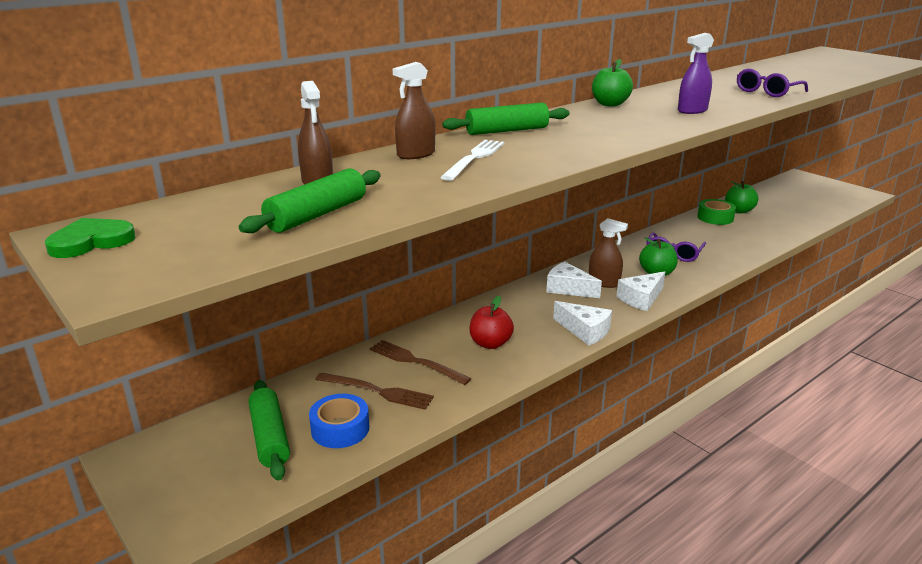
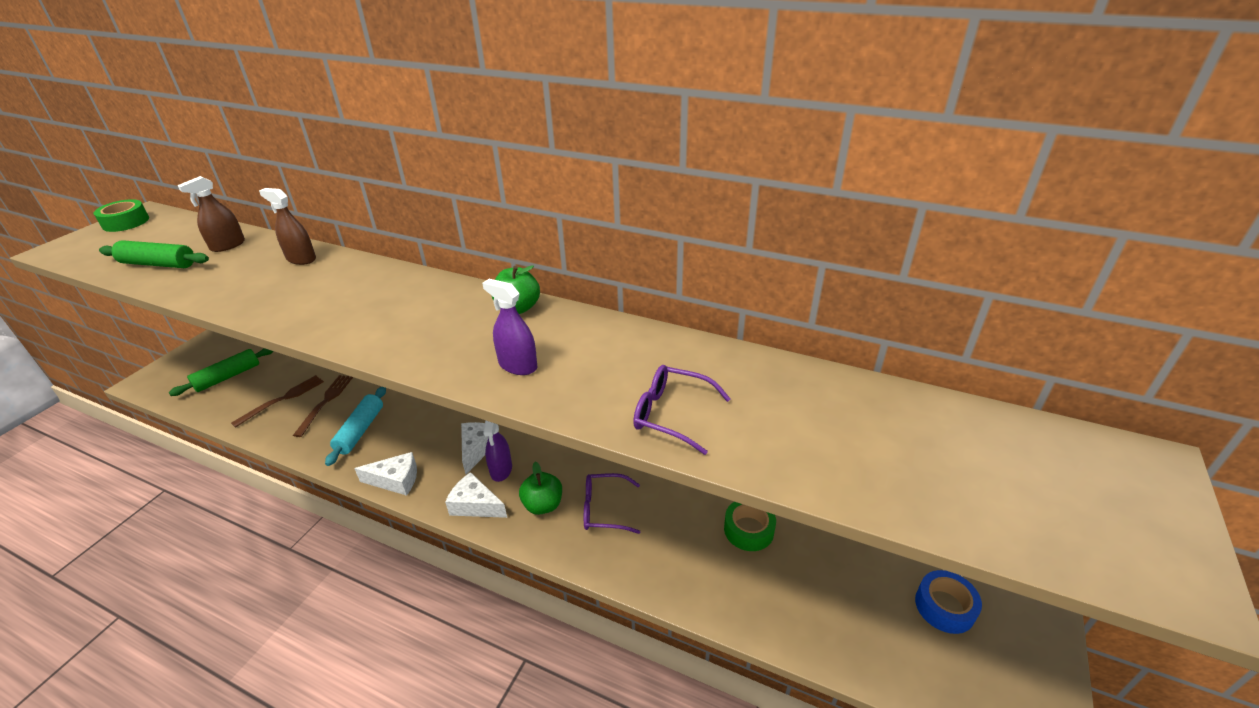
camera: 65 degrees right, 10 degrees up
(91, 242) = (126, 222): green heart -> green tape
(340, 429) = (236, 400): blue tape -> blue tape (944, 607)
(378, 391) = (282, 399): brown fork -> brown fork turned 135 degrees counterclockwise
(474, 158) = (293, 283): white fork -> none
(490, 343) = (360, 430): red apple -> turquoise rolling pin
(506, 131) = (384, 277): green rolling pin -> none
(585, 331) = (396, 480): white cheese -> white cheese turned 105 degrees counterclockwise
(604, 283) = (501, 470): brown spray bottle -> purple spray bottle
(739, 211) = (796, 552): green apple -> none

